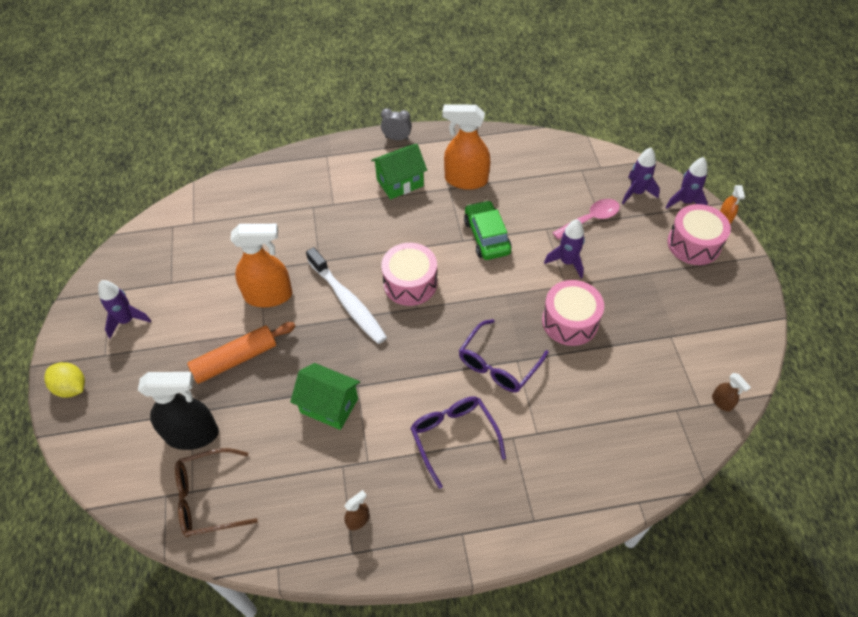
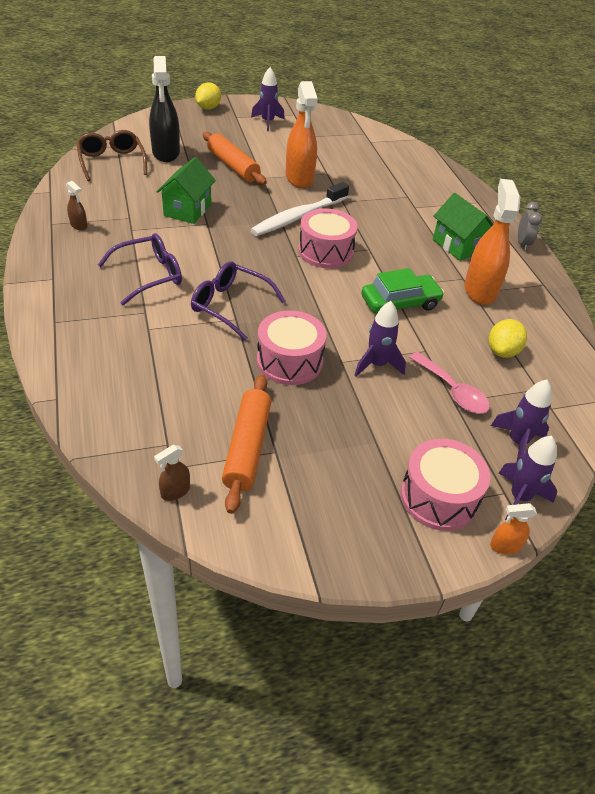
camera: 80 degrees right, 10 degrees down
(542, 181) = (502, 351): none -> yellow lemon
(670, 354) = (247, 448): none -> orange rolling pin

